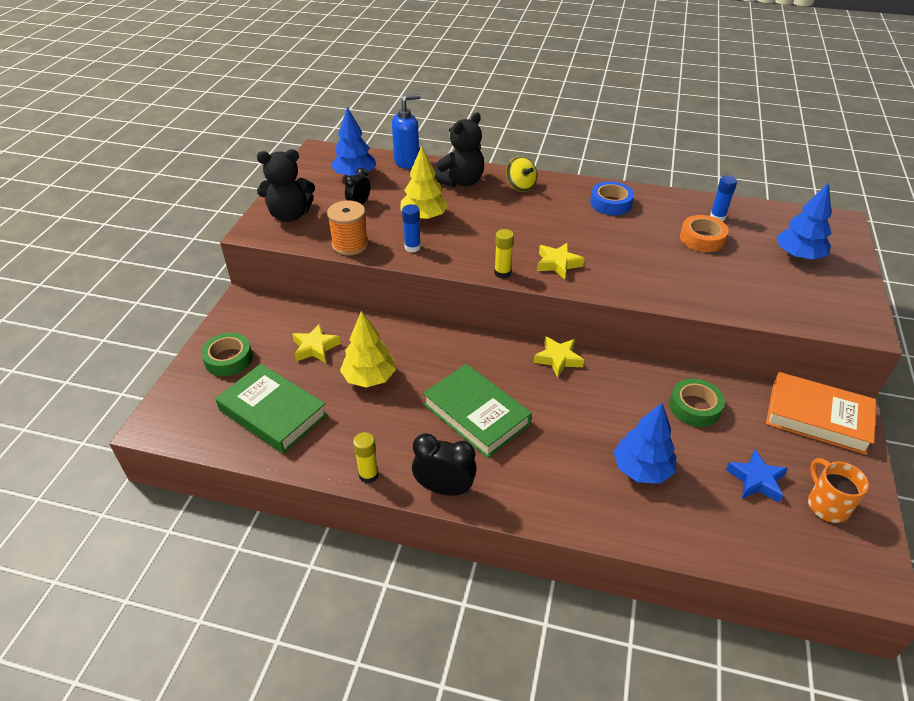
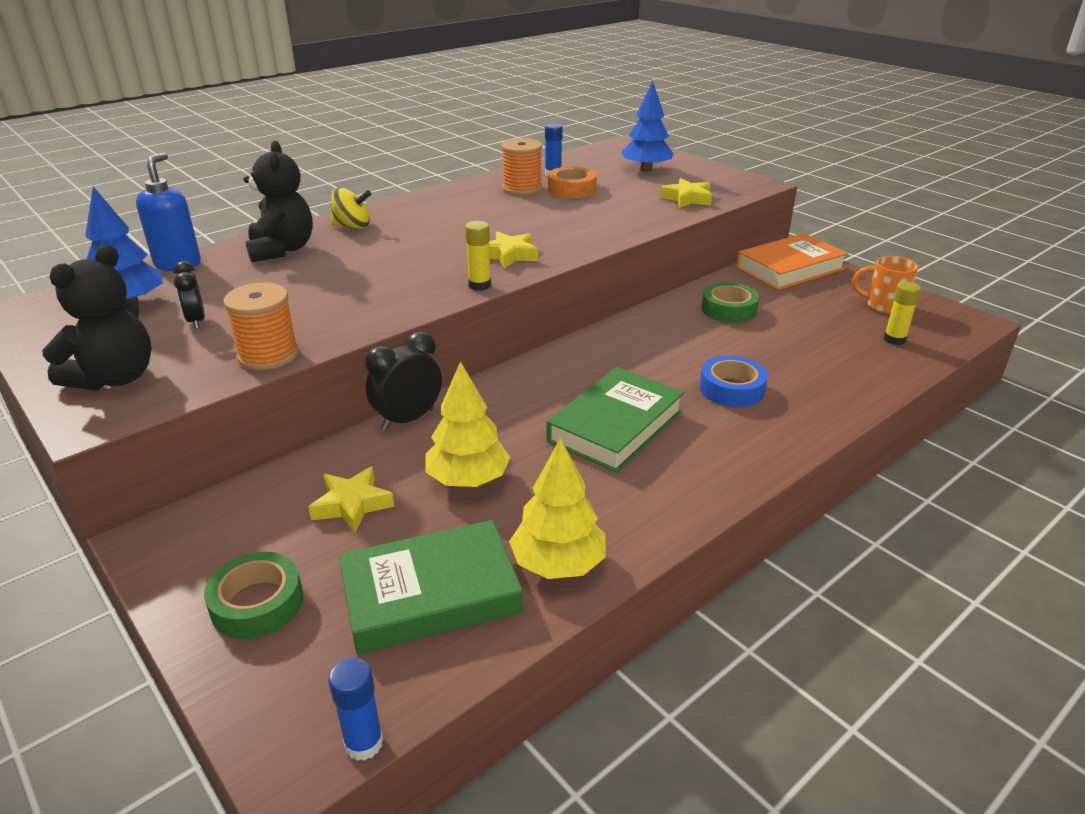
camera: 55 degrees left, 10 degrees down
(368, 475) = (635, 545): yellow glue stick -> yellow glue stick (894, 340)
(412, 247) = (348, 317): blue glue stick -> blue glue stick (364, 743)
(424, 217) = (304, 291): yellow tree -> yellow tree (558, 564)
(444, 489) = (707, 493): black clock -> black clock (408, 419)
(476, 414) = (616, 426): green book -> green book turned 45 degrees counterclockwise
(558, 359) = (591, 346): yellow star -> yellow star (687, 199)
(610, 203) = (459, 201): blue tape -> blue tape (731, 389)
(641, 469) = (780, 365): blue tree -> none
(670, 217) = (522, 188): none -> orange spool
(756, 480) = (836, 321): blue star -> none

